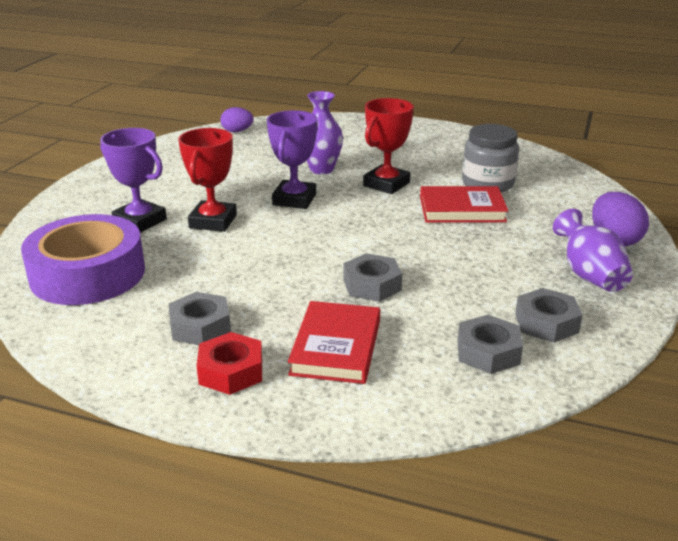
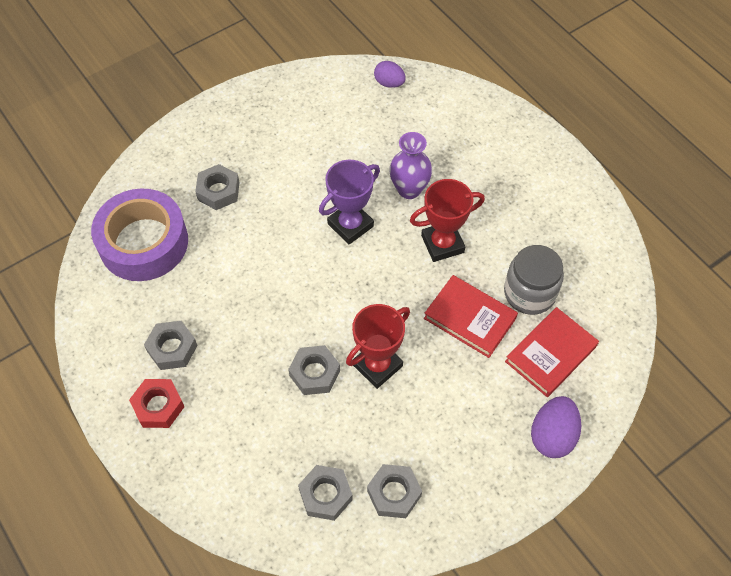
camera: 35 degrees right, 30 degrees up
(140, 221) = (218, 191): purple trophy -> grey nut
(213, 221) = (268, 222): red trophy -> red trophy (377, 365)
(336, 347) = (236, 425): red book -> red book (551, 354)
(589, 275) = (482, 464): purple vase -> none

